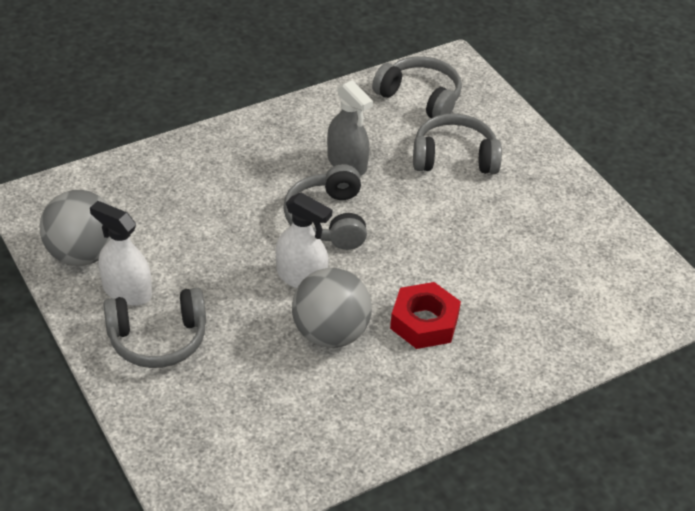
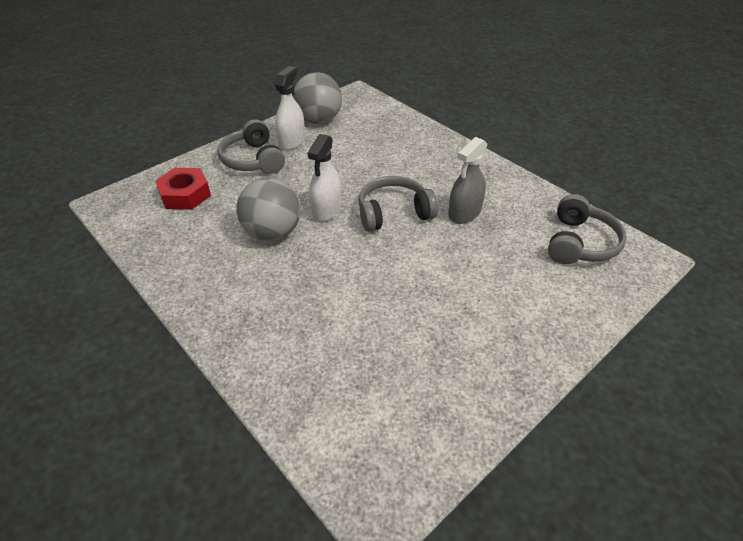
camera: 80 degrees right, 0 degrees up
(424, 322) = (296, 283): red nut -> red nut (185, 194)
(454, 157) = (511, 276): grey headphones -> none

